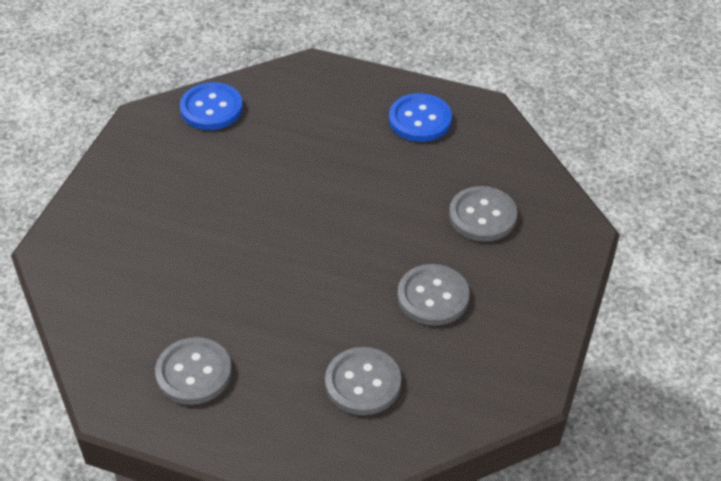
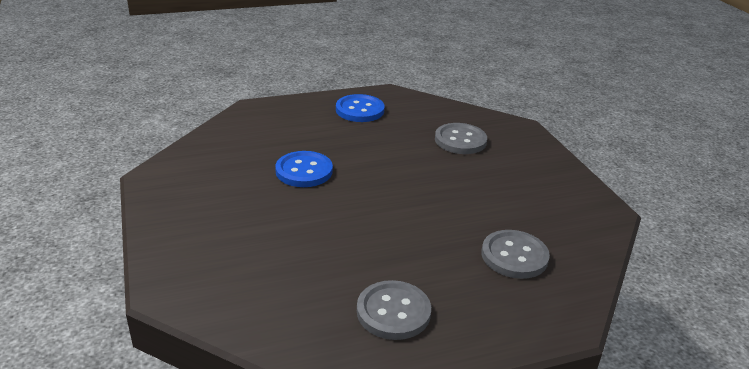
camera: 40 degrees left, 15 degrees down
(211, 108) = (204, 152): blue button -> blue button (304, 171)
(433, 297) = (489, 190): grey button -> none

